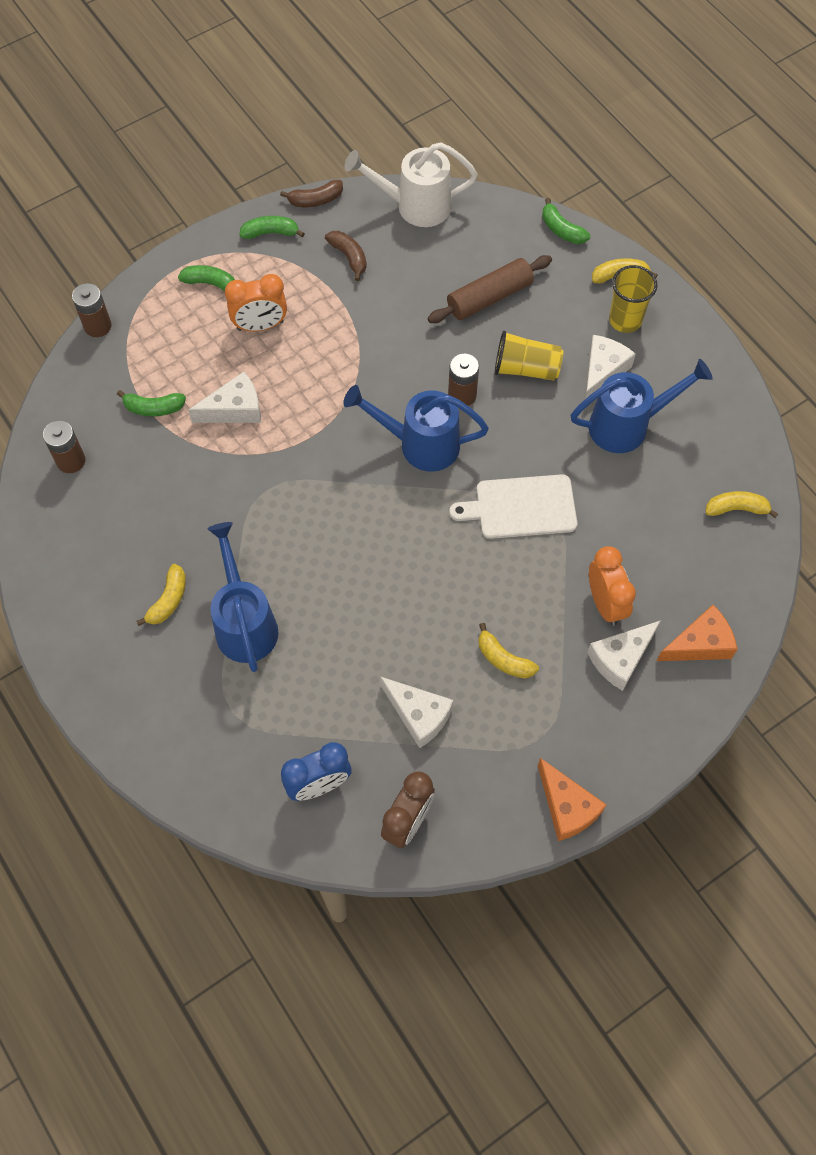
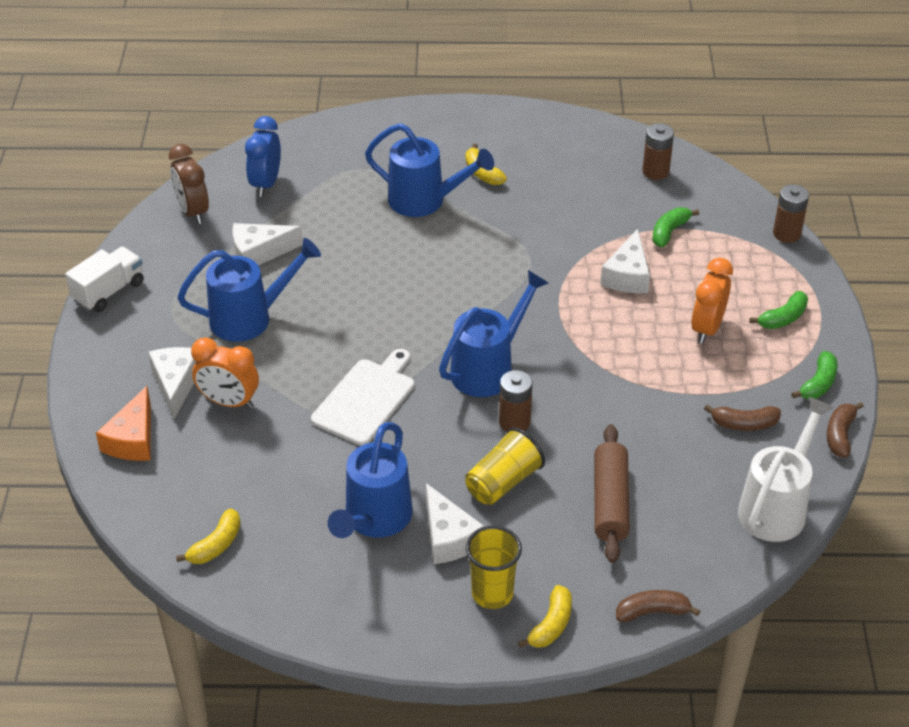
camera: 125 degrees right, 20 degrees down
(503, 659) = (250, 318): yellow banana -> blue watering can
(561, 230) = (652, 612): green banana -> brown banana
(567, 807) = (109, 291): orange cheese -> white truck

